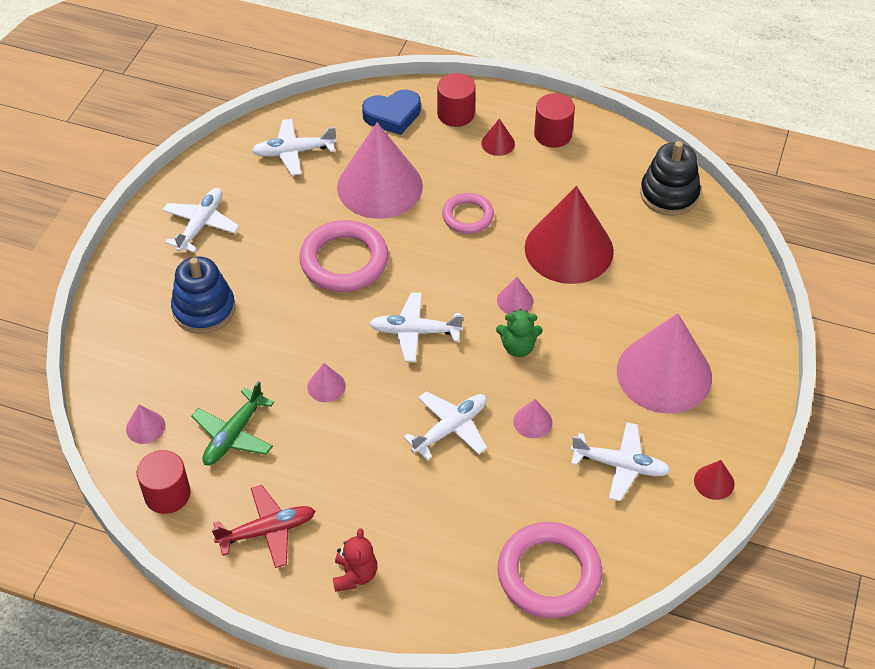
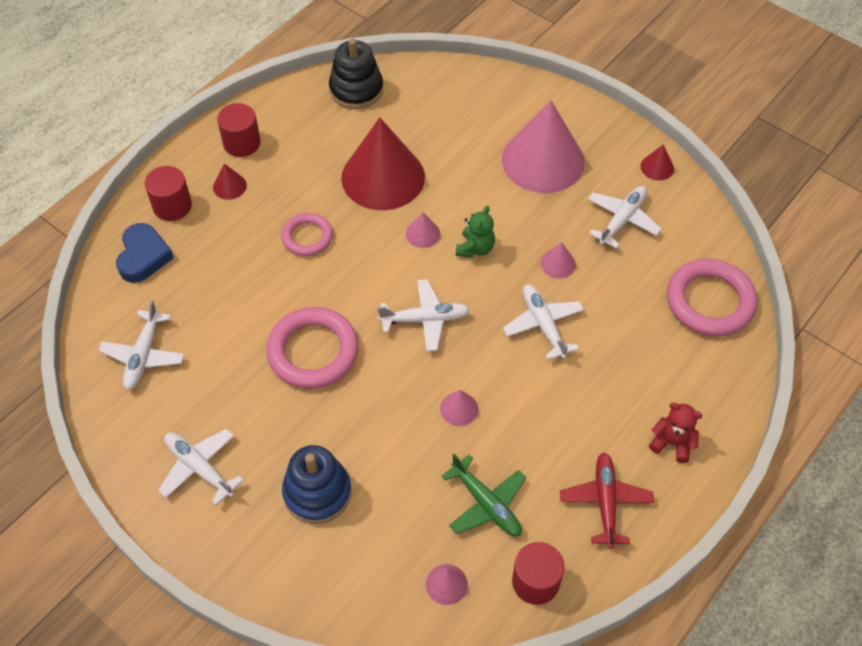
camera: 70 degrees left, 5 degrees up
(380, 186) = (232, 295): pink cone -> none
(415, 332) = (425, 319): white plane -> white plane turned 120 degrees counterclockwise

